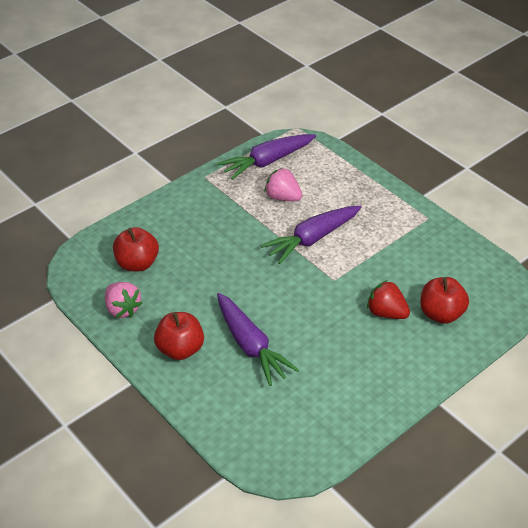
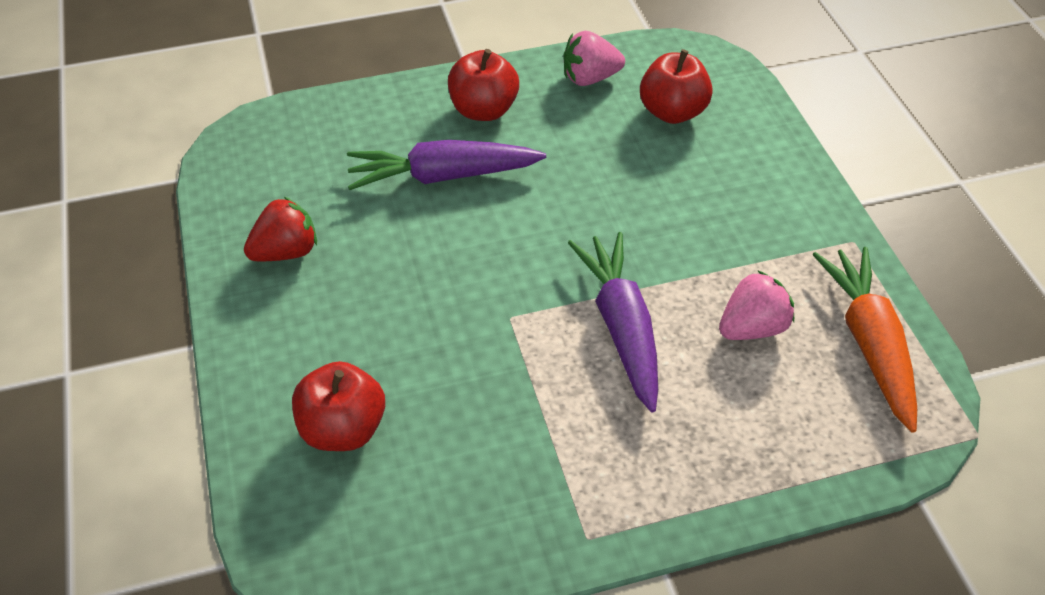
camera: 115 degrees right, 5 degrees up
(267, 162) = (869, 343): purple carrot -> orange carrot
(386, 313) = (396, 354): red strawberry -> red strawberry (286, 252)

